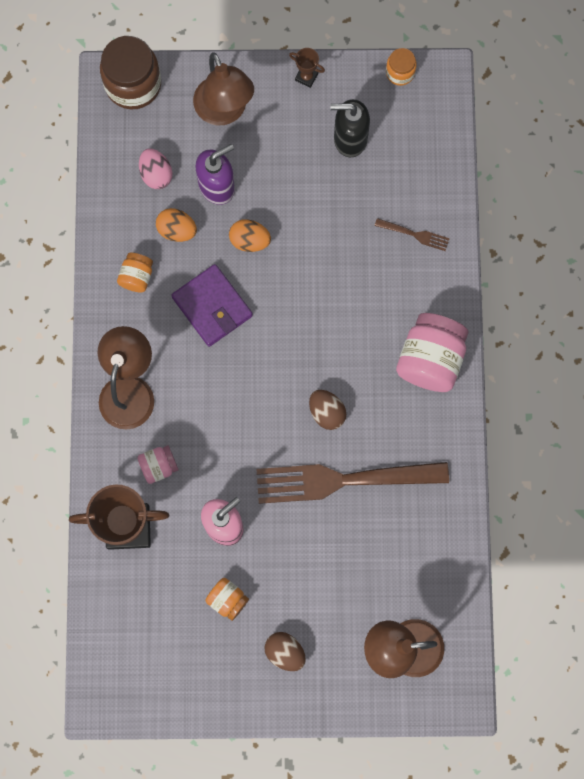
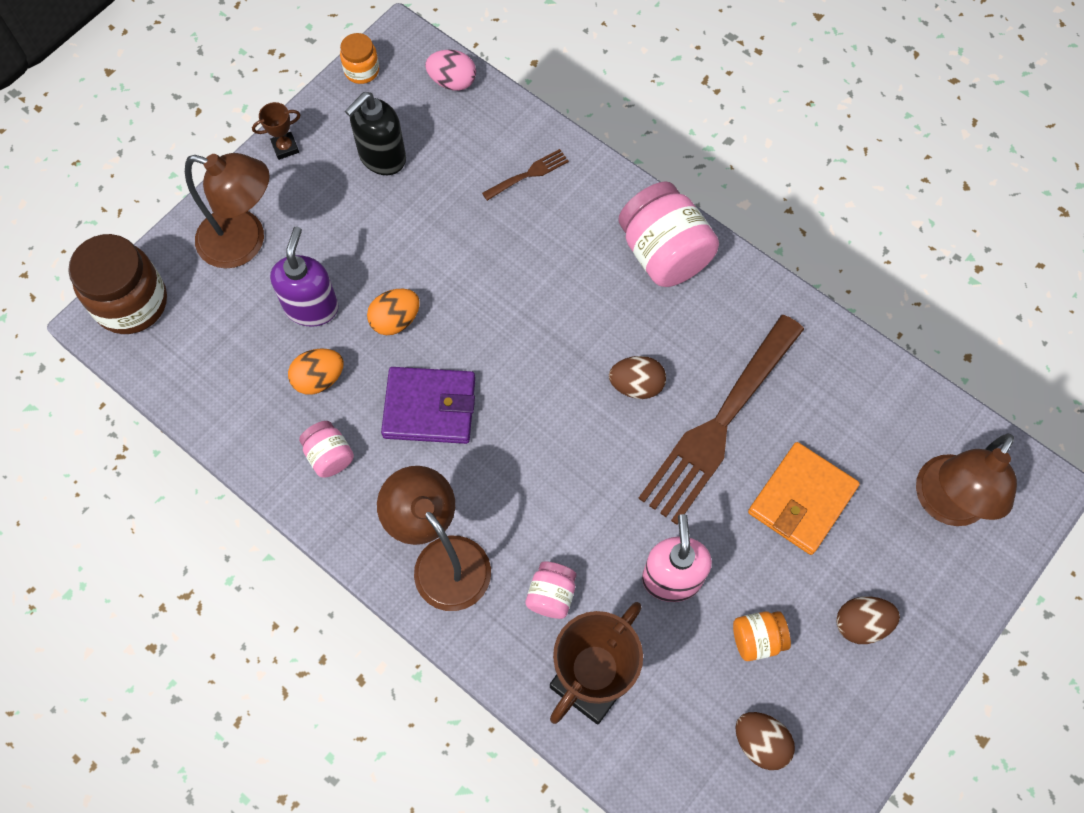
camera: 50 degrees left, 10 degrees down
(137, 277) = (329, 456): orange jar -> pink jar
(156, 174) = (243, 353): pink egg -> pink egg (452, 81)
(169, 645) = (760, 743): none -> brown egg
(334, 563) = (801, 500): none -> orange wallet

